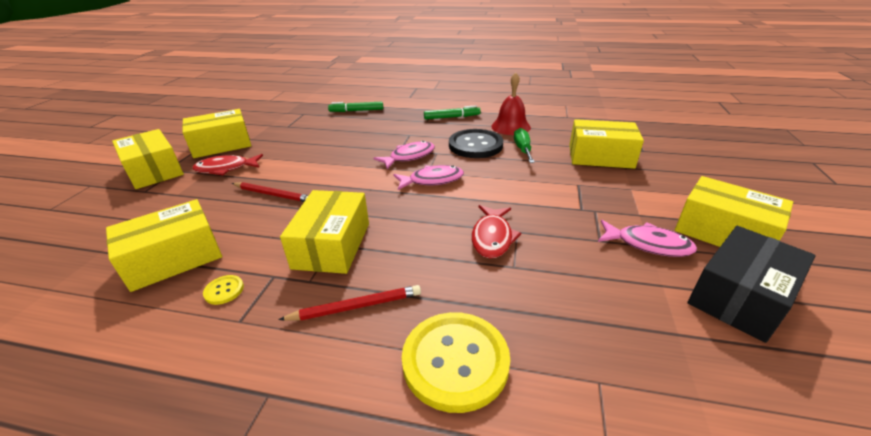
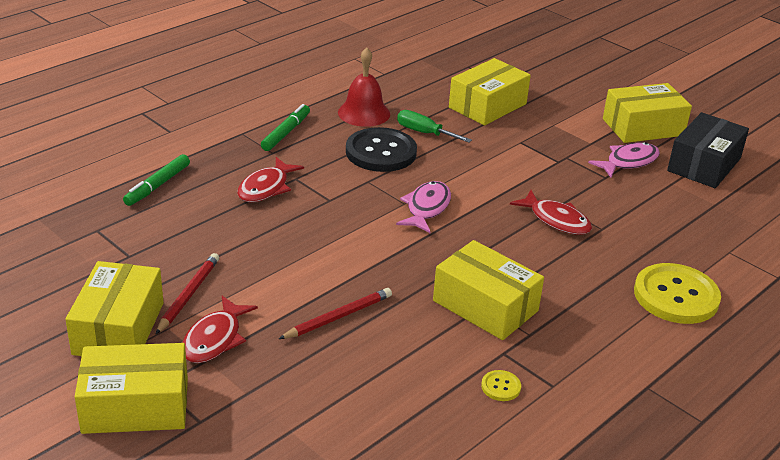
camera: 60 degrees left, 0 degrees up
(174, 258) = (410, 412): yellow box -> none
(356, 306) = (585, 319): red pencil -> red pencil (188, 295)
(388, 131) = (266, 188): none -> red fish
(409, 157) = (355, 200): pink fish -> none
(739, 296) = (704, 164): black box -> black box turned 45 degrees clockwise

